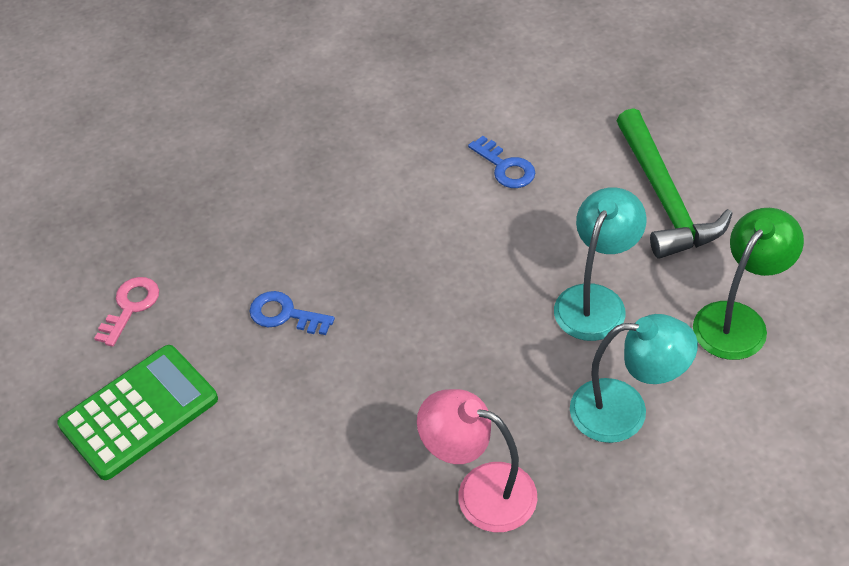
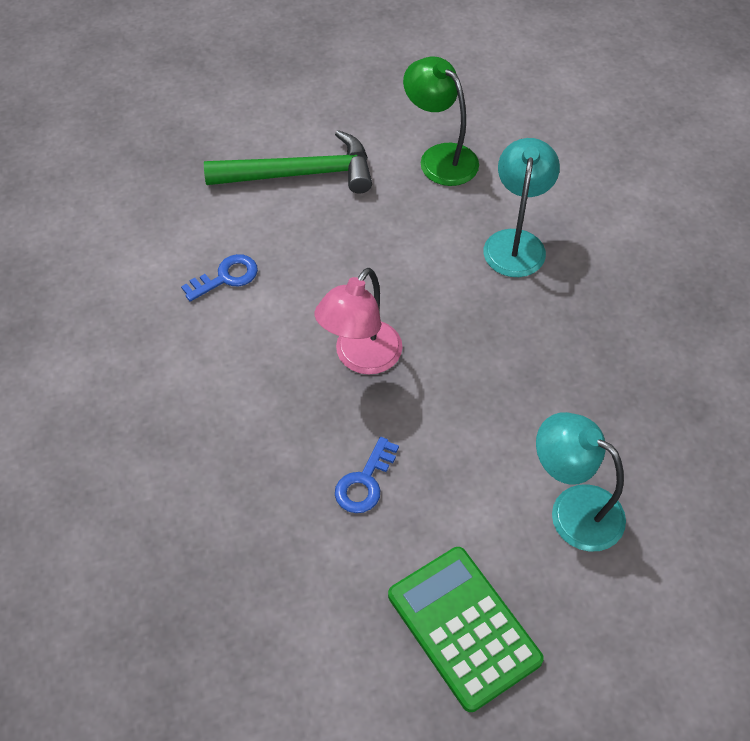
camera: 85 degrees left, 5 degrees up
(130, 307) = (320, 636): pink key -> none
(480, 491) = (581, 349): pink lamp -> pink lamp (361, 358)
(595, 300) = (401, 240): turquoise lamp -> turquoise lamp (573, 509)

